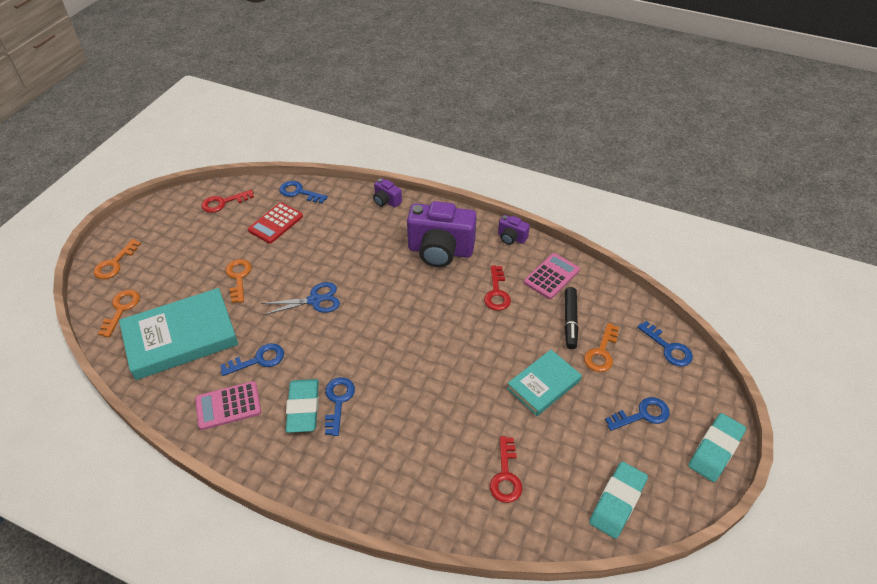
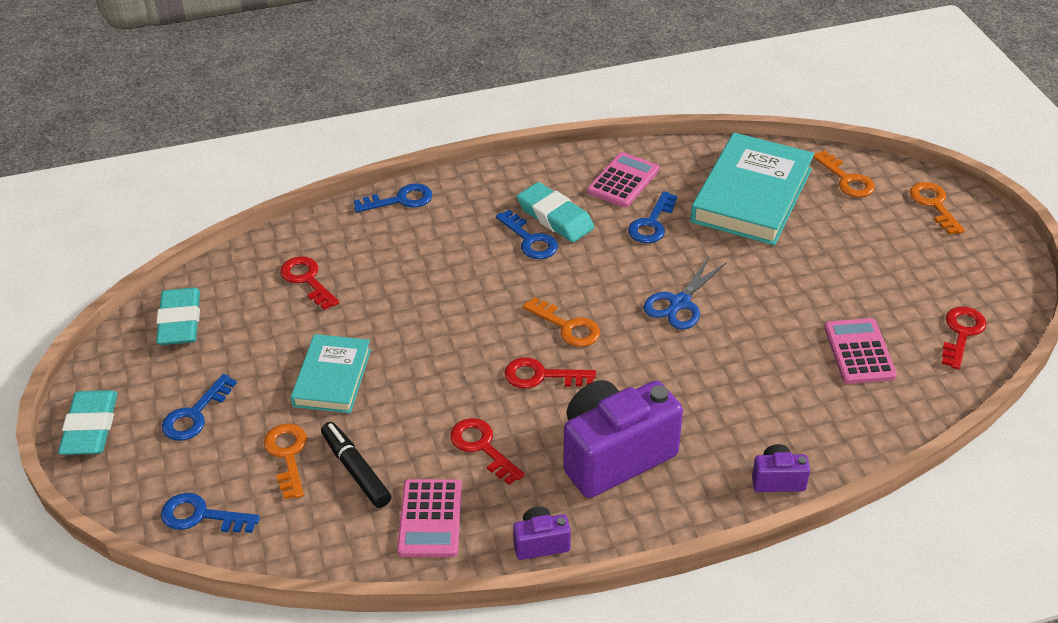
camera: 140 degrees right, 5 degrees down
(238, 277) = (793, 272): orange key -> orange key (567, 326)
(275, 223) = (859, 352): red calculator -> pink calculator
(299, 192) = (903, 411): blue key -> blue key (400, 200)
(430, 309) = (541, 376): none -> red key

